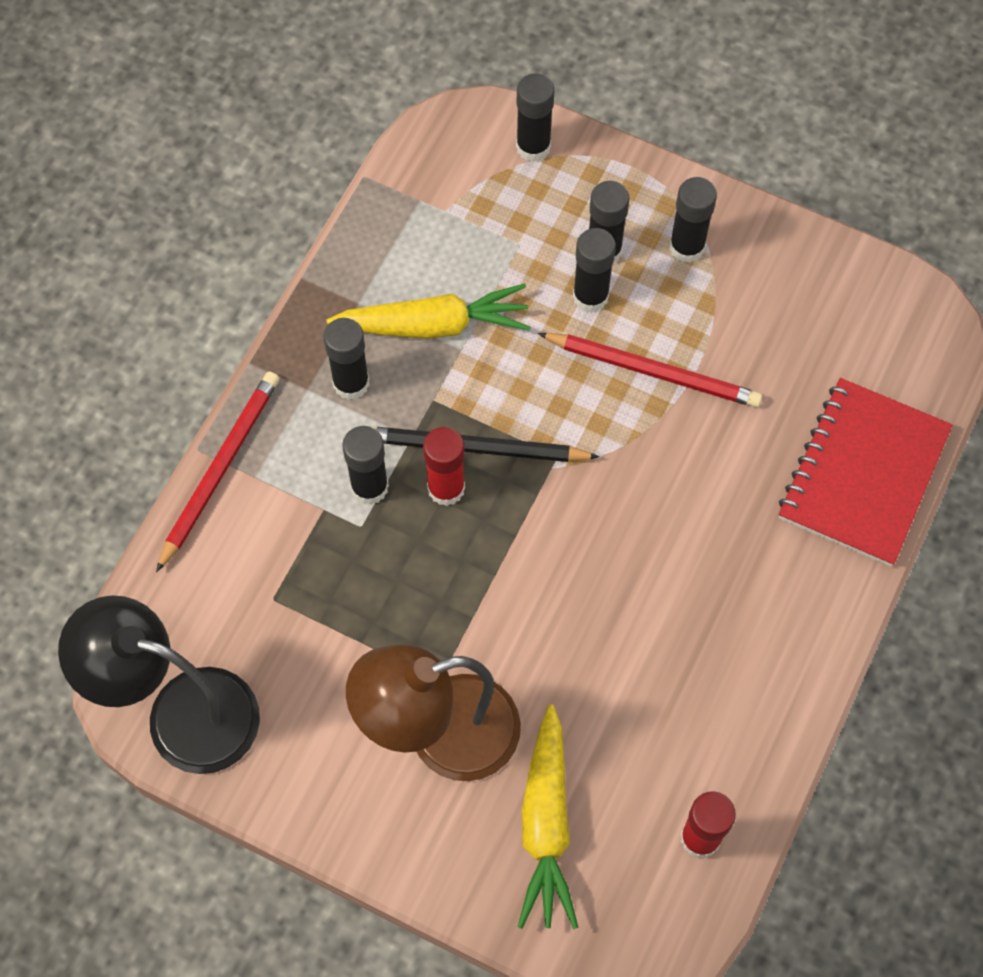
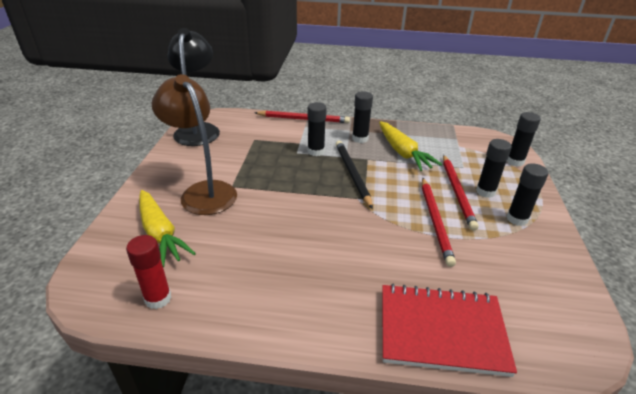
camera: 70 degrees right, 30 degrees down
(446, 488) = (327, 170): red glue stick -> none
(546, 825) = (160, 234): yellow carrot -> yellow carrot turned 105 degrees counterclockwise
(590, 296) = (457, 192): black glue stick -> red pencil

